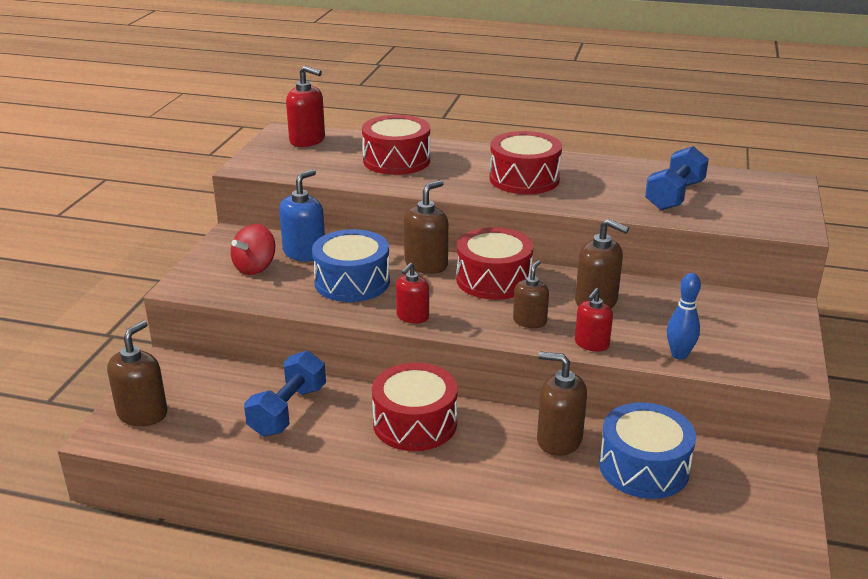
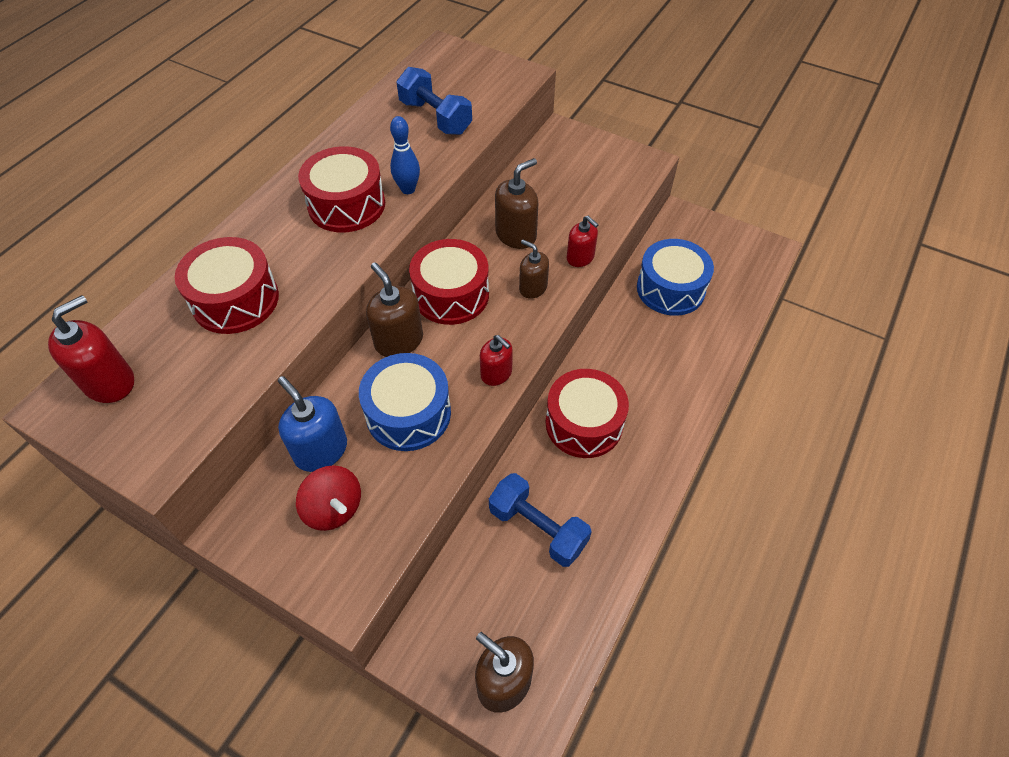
camera: 75 degrees left, 25 degrees up
(559, 440) = (628, 329): brown soap dispenser -> none
(679, 355) = (610, 211): blue bowling pin -> blue bowling pin (408, 189)

